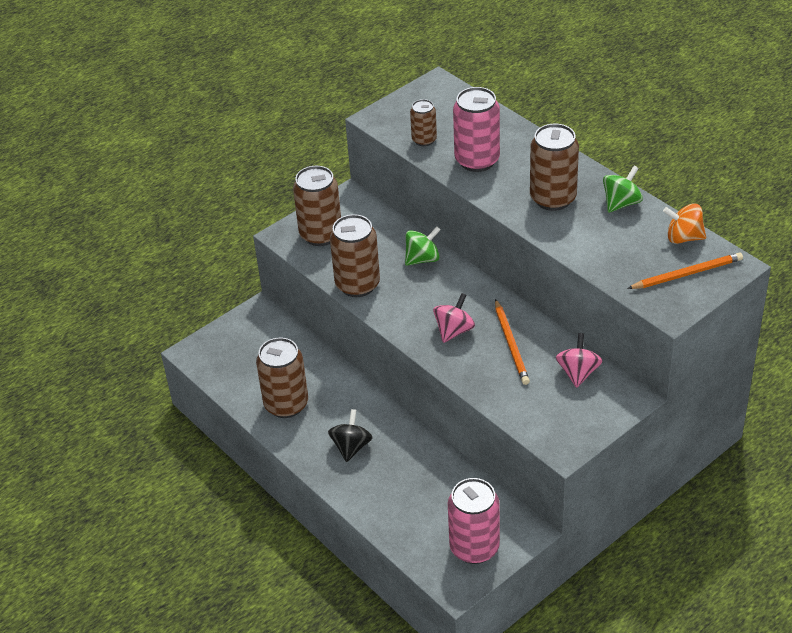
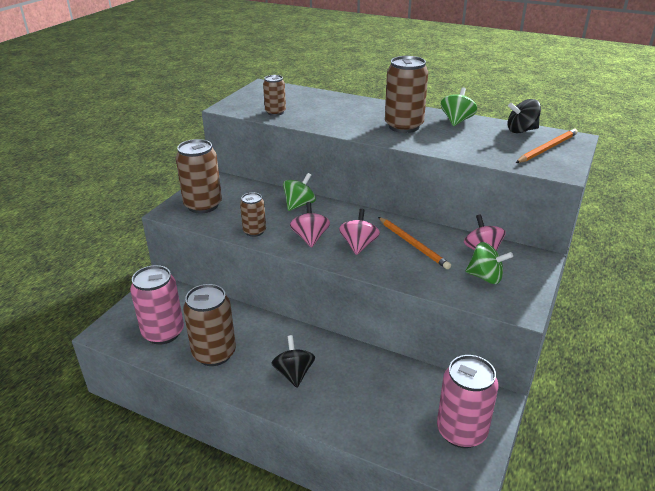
camera: 25 degrees left, 10 degrees down
(357, 285) = (254, 231): brown can -> brown can, size x0.57
(409, 308) = (310, 238): none -> pink spinning top
(477, 160) = (326, 116): pink can -> pink can (163, 333)
(557, 404) = (485, 277): none -> green spinning top
(683, 237) = (521, 130): orange spinning top -> black spinning top

